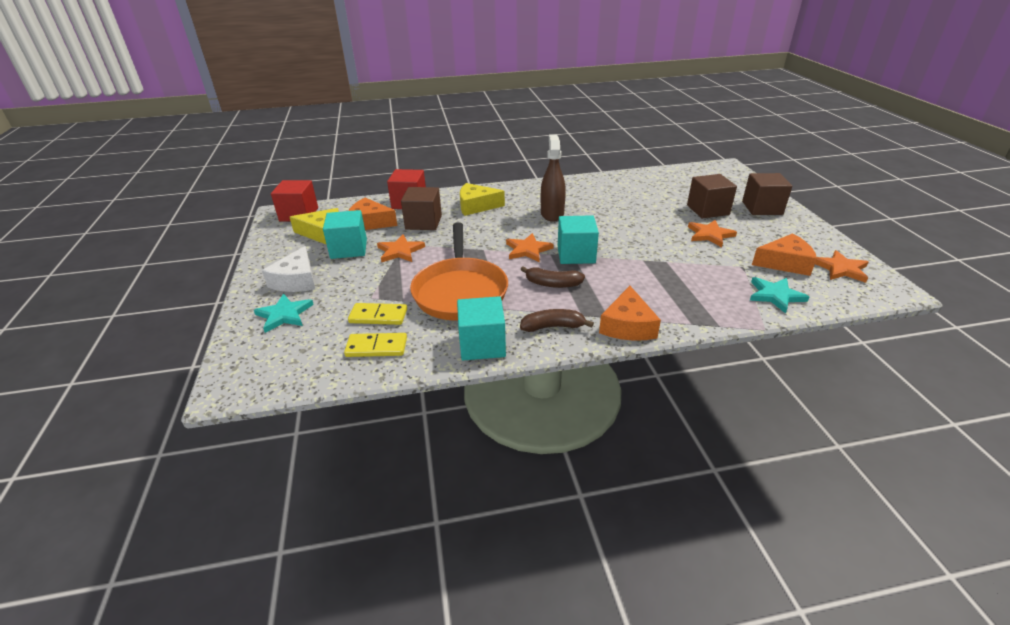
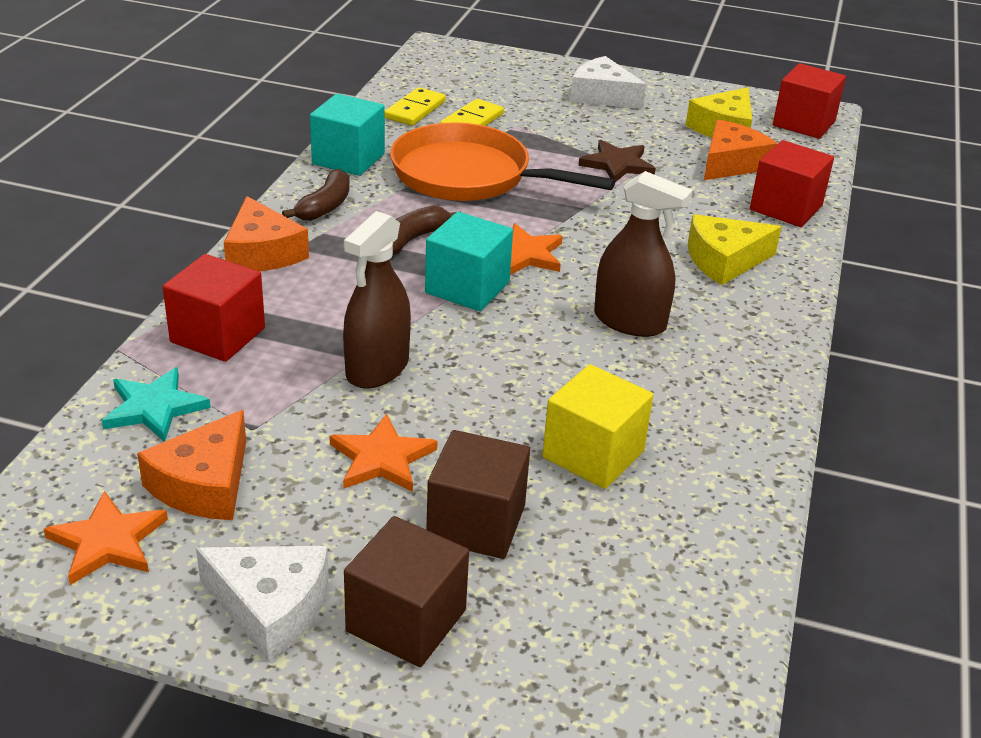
camera: 115 degrees right, 0 degrees up
(284, 315) = (531, 80): turquoise star -> none
(349, 249) = (657, 135): turquoise cube -> none
(400, 251) = (617, 165): orange star -> brown star
(423, 222) = (697, 201): brown cube -> none
(476, 206) = (724, 260): yellow cheese -> yellow cheese turned 135 degrees counterclockwise
(627, 326) = (262, 253): orange cheese -> orange cheese turned 150 degrees counterclockwise
(643, 201) = (593, 454): none -> yellow cube
(664, 254) = (377, 368): none -> brown spray bottle
(709, 304) = (218, 335): none -> red cube
(799, 229) = (271, 607): none -> white cheese

